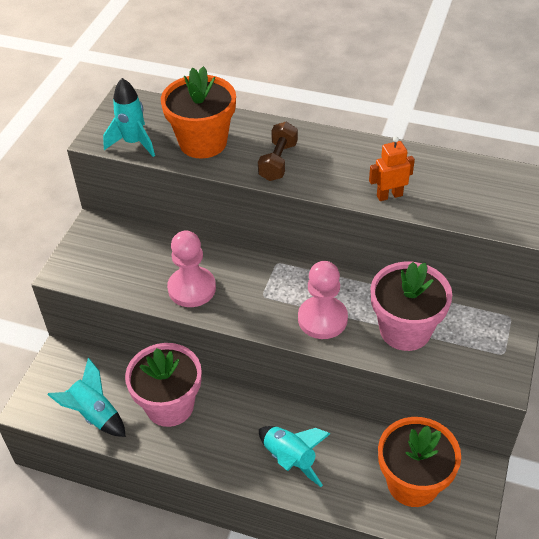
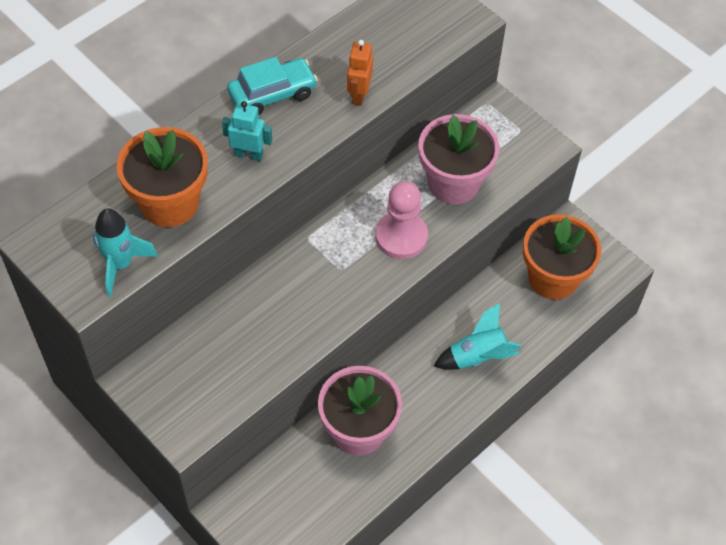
camera: 65 degrees left, 10 degrees up
(94, 415) = (327, 503): turquoise rocket -> none
(192, 288) = (291, 325): pink pawn -> none
(278, 161) = (248, 154): brown dumbbell -> turquoise robot
(345, 149) = (272, 94): none -> turquoise car

